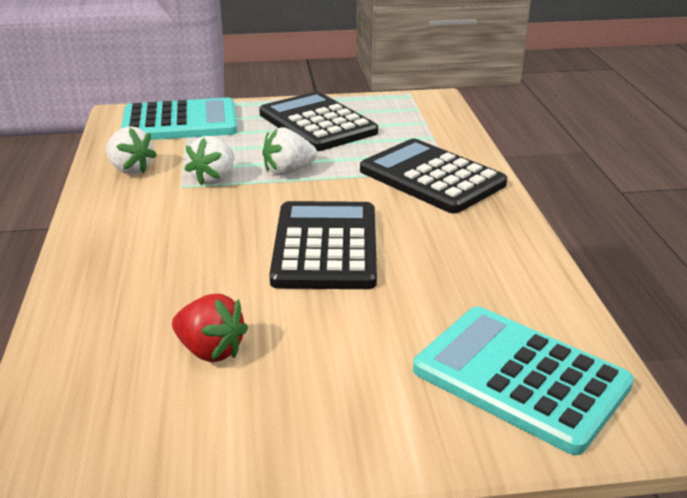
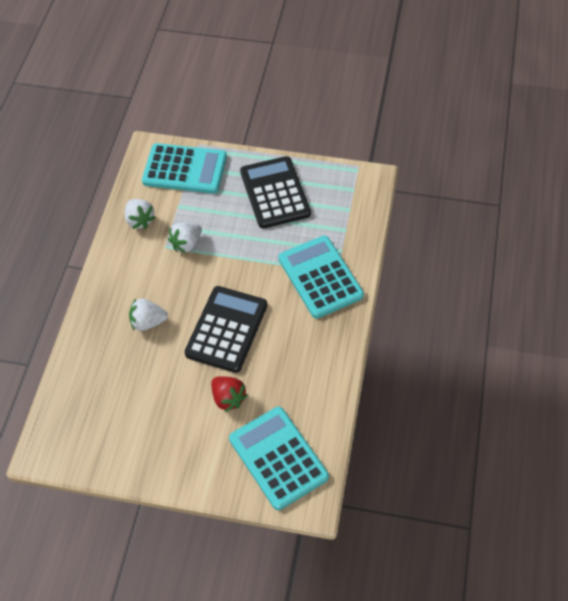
camera: 20 degrees right, 25 degrees up
(210, 351) = (139, 396): red strawberry -> red strawberry (228, 398)
(288, 171) = (234, 247): white strawberry -> white strawberry (148, 322)
(431, 177) = (320, 277): black calculator -> turquoise calculator

